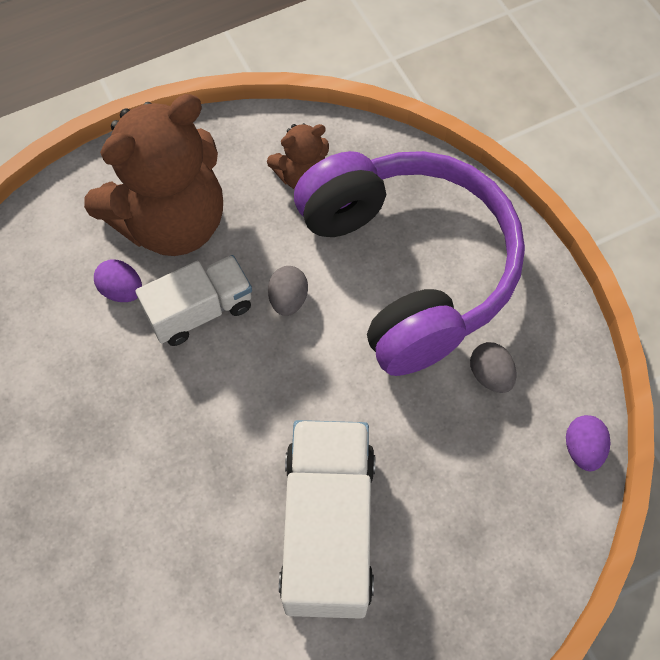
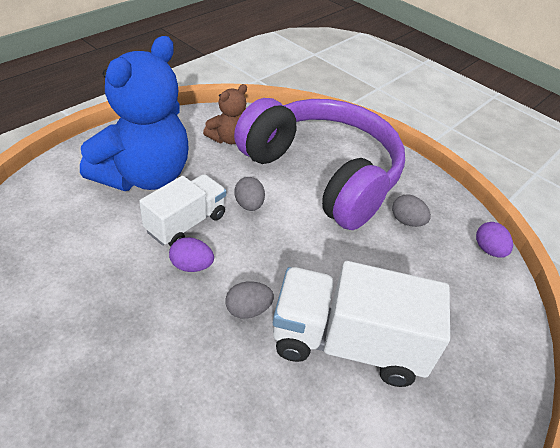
camera: 25 degrees left, 20 degrees down
(122, 290) = (118, 222): purple egg -> purple egg (191, 266)
(171, 222) = (143, 176): brown teddy bear -> blue teddy bear
(231, 453) = (248, 310): none -> grey egg
(328, 528) = (347, 343): white truck -> white truck turned 60 degrees counterclockwise

